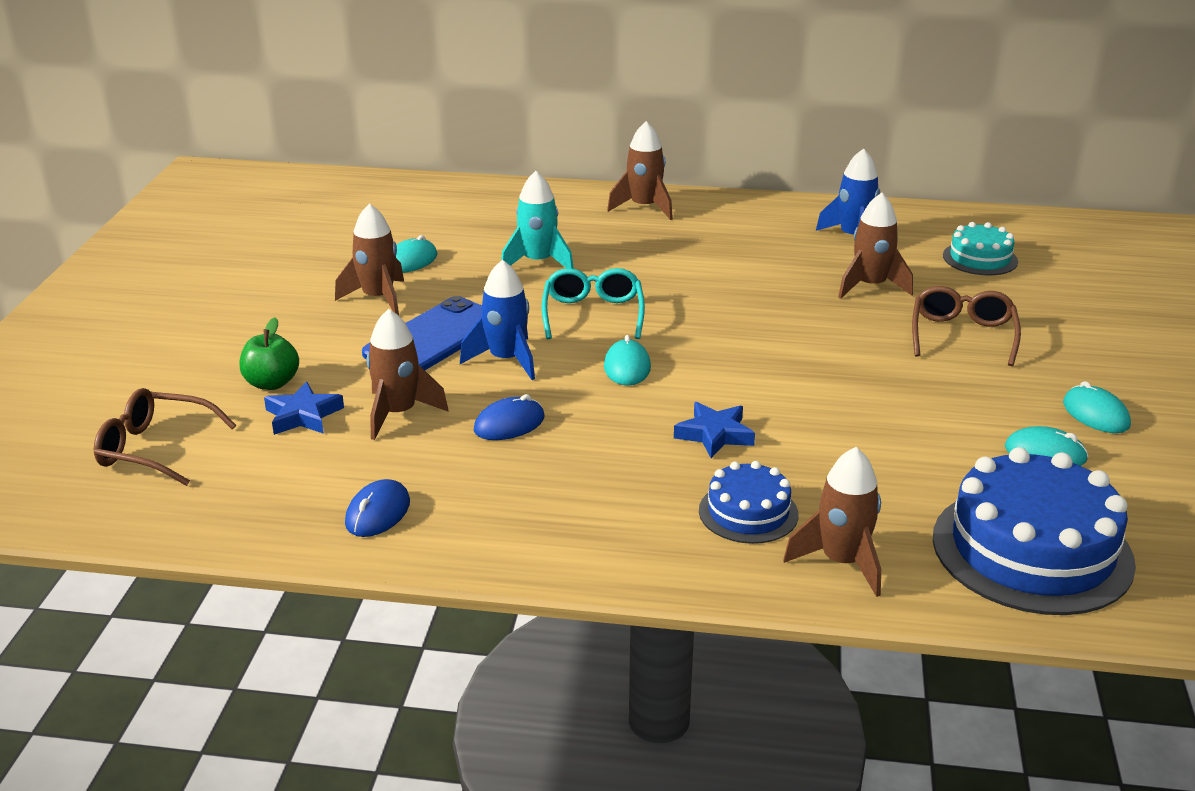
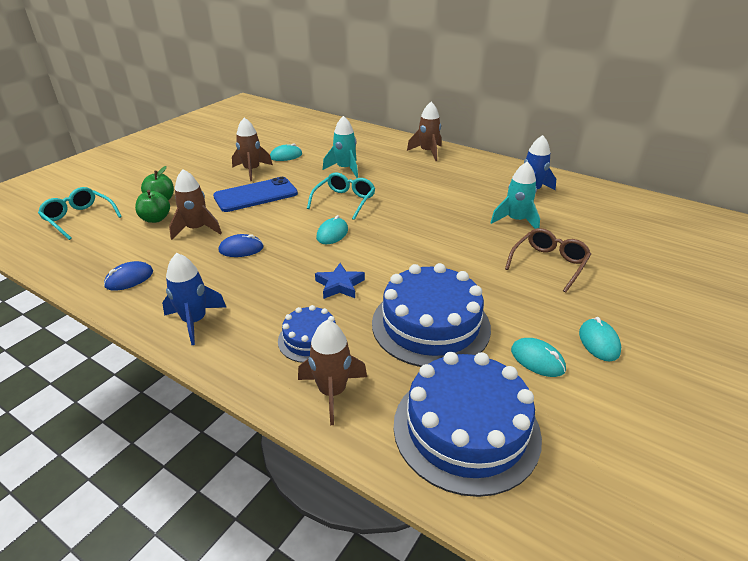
camera: 25 degrees right, 5 degrees up
(155, 449) = (79, 218): brown glasses -> turquoise glasses
(303, 415) = (155, 219): blue star -> green apple
(506, 360) = (276, 215): blue rocket -> blue rocket (194, 321)
(870, 286) = (516, 221): brown rocket -> turquoise rocket
(885, 450) = (430, 325): none -> blue cake
(980, 258) = (602, 219): turquoise cake -> none

